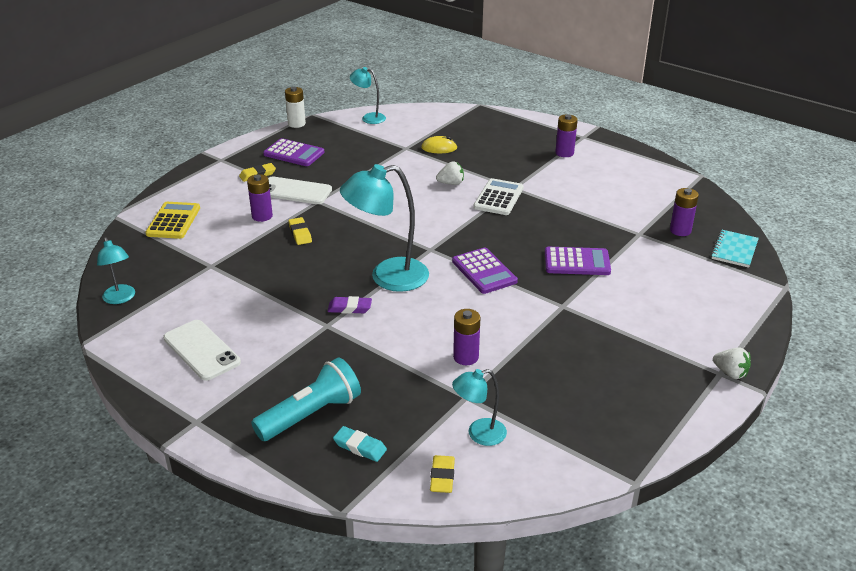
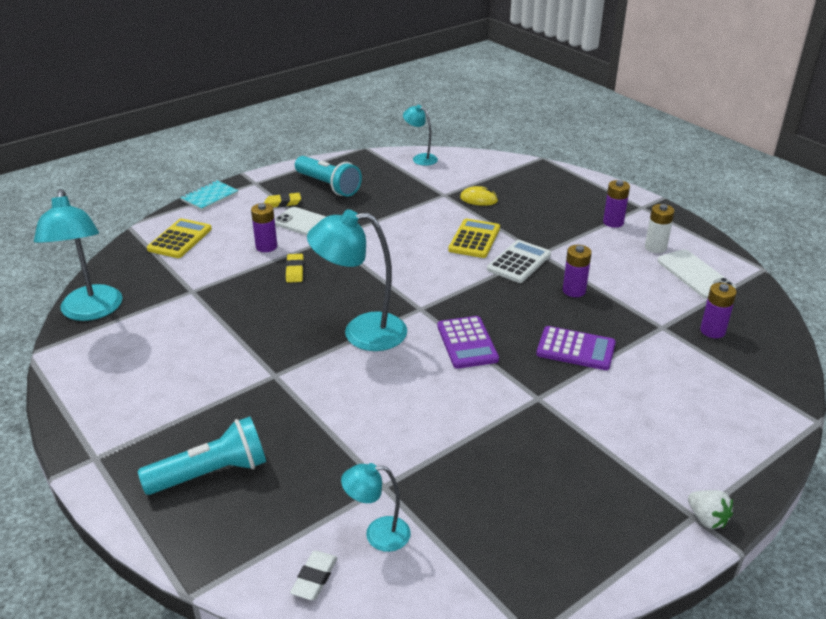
camera: 15 degrees right, 0 degrees up
(120, 298) = (91, 311): turquoise lamp -> turquoise lamp, size x1.83
(201, 350) = (139, 380): white phone -> white phone (695, 275)
(294, 153) = (328, 186): purple calculator -> turquoise flashlight
(296, 124) = (345, 156): white battery -> white battery (655, 247)
(349, 308) = (307, 360): purple eraser -> none
(360, 447) = (243, 522): turquoise eraser -> none
(442, 477) = (314, 578): yellow eraser -> white eraser
(451, 183) = (474, 239): white strawberry -> yellow calculator
(466, 357) = (404, 439): purple battery -> purple battery (574, 291)
(734, 250) = (770, 365): turquoise notebook -> turquoise notebook (209, 197)

